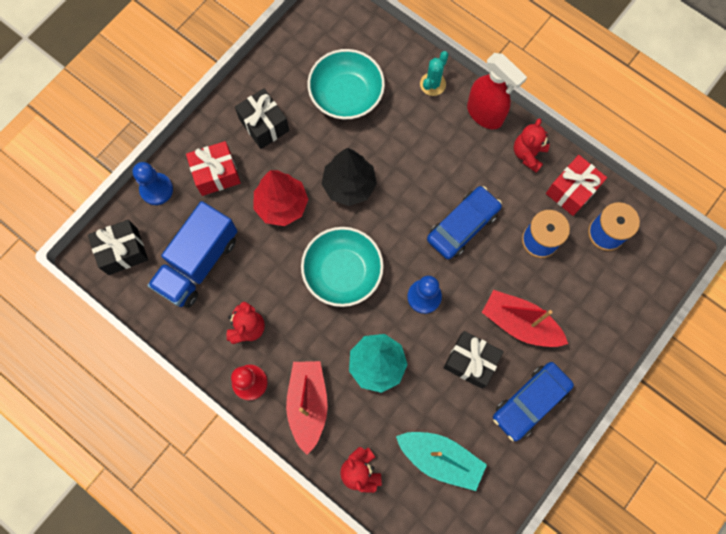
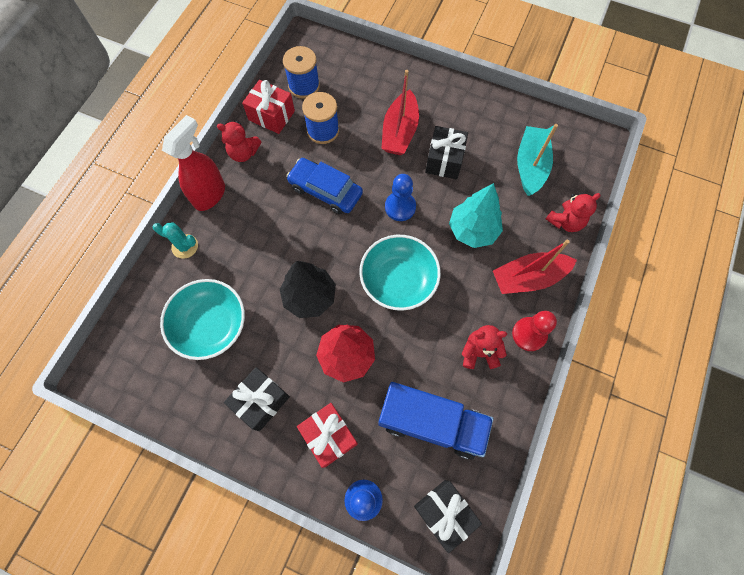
camera: 105 degrees left, 5 degrees down
(530, 402) = (461, 113): blue car -> none

